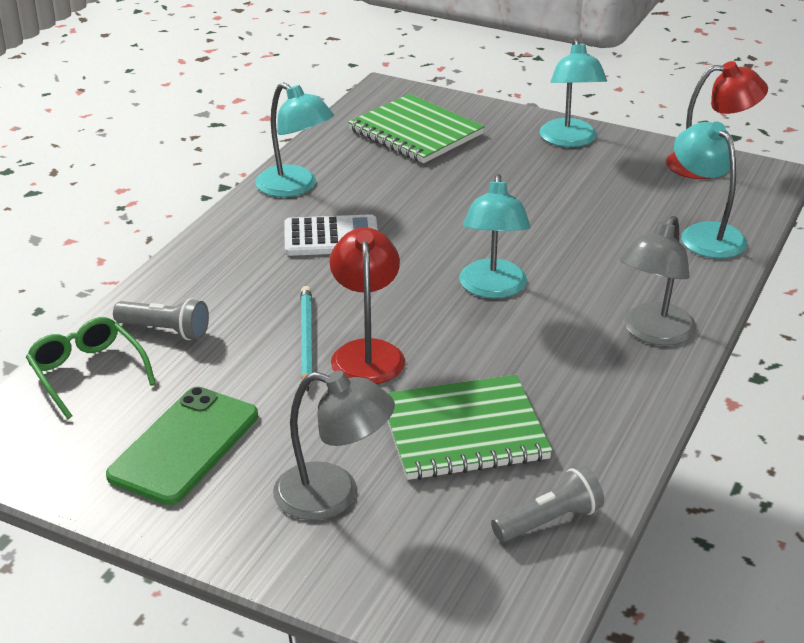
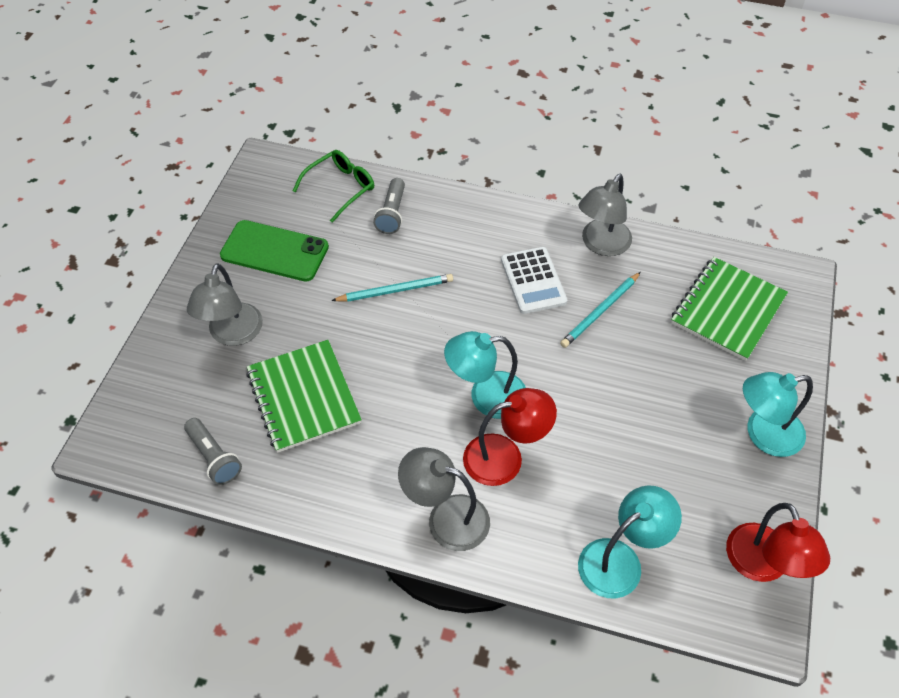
camera: 80 degrees right, 20 degrees up
(295, 187) = (601, 245): turquoise lamp -> grey lamp
(367, 352) = (386, 328): red lamp -> red lamp (505, 457)
(393, 201) = (600, 312): none -> turquoise pencil

